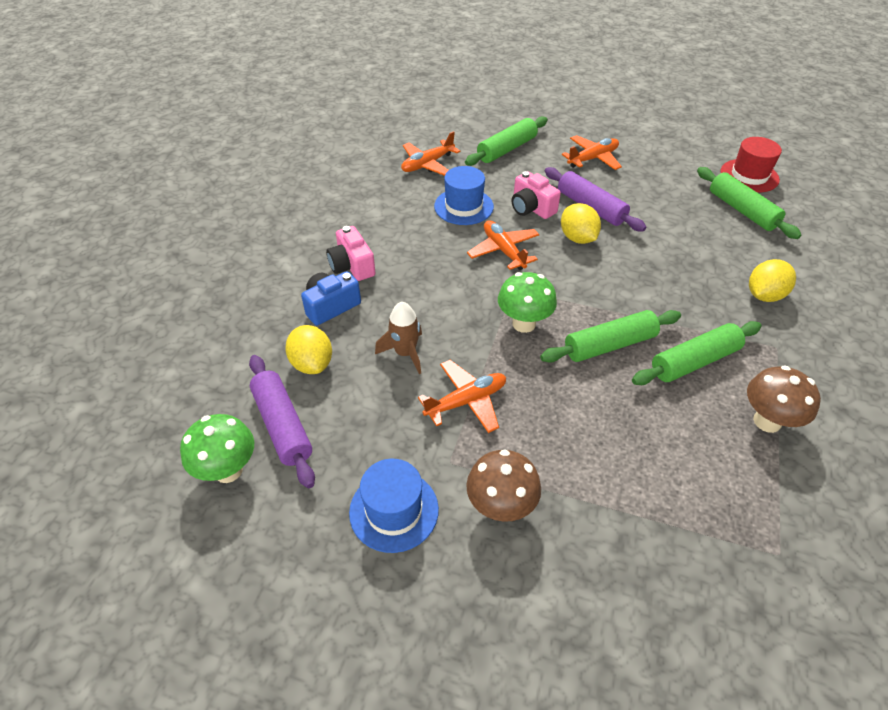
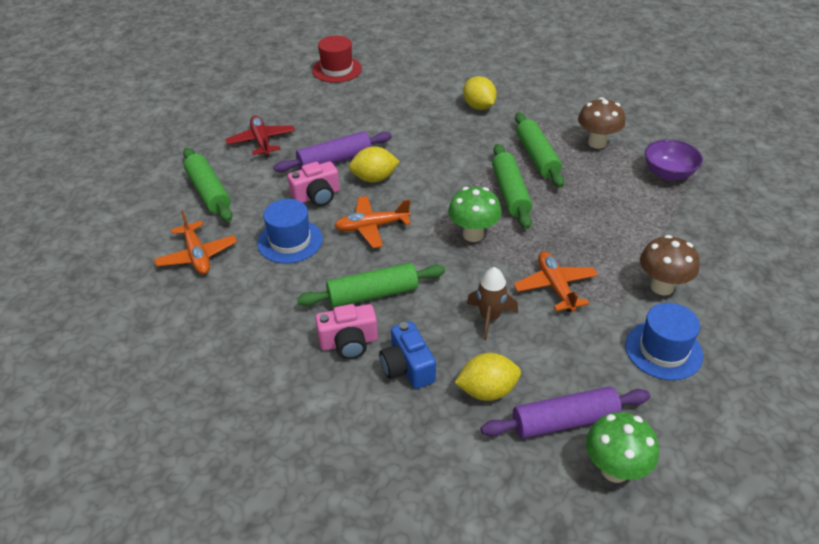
camera: 75 degrees left, 5 degrees down
(592, 159) = (261, 141): orange plane -> red plane
(742, 210) = (379, 86): green rolling pin -> green rolling pin (373, 294)
(746, 511) = (668, 173): none -> purple bowl

